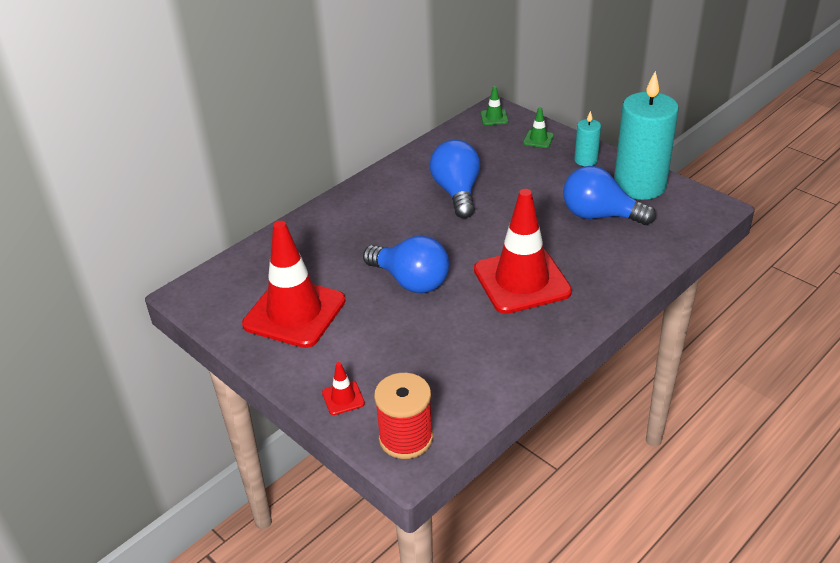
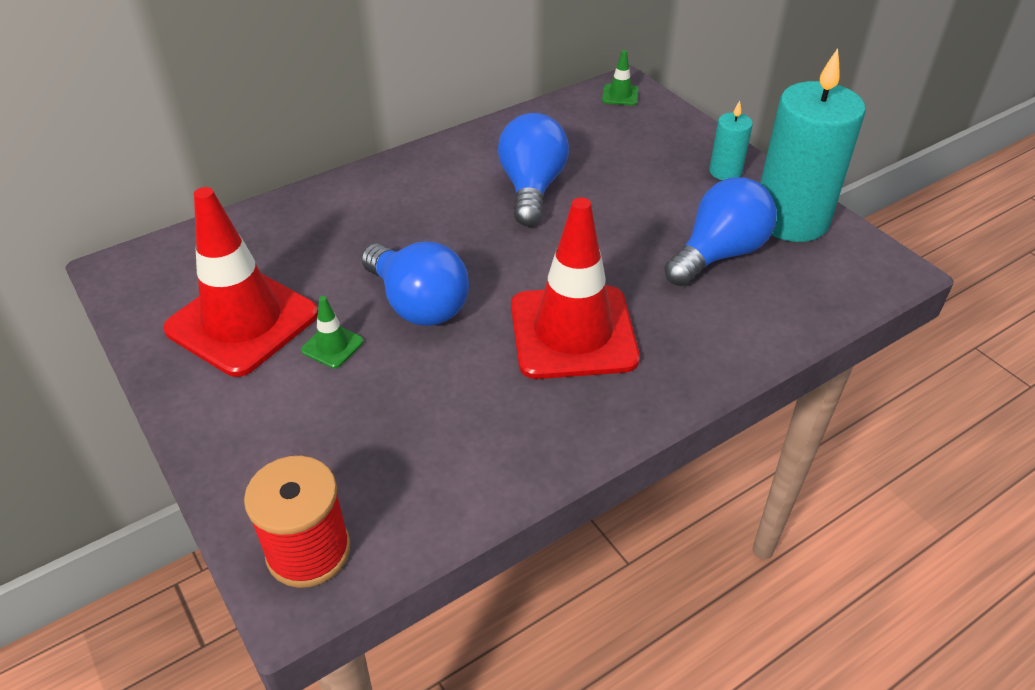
camera: 10 degrees right, 5 degrees up
(343, 398) = (248, 466): red traffic cone -> none
(538, 139) = (669, 133): green traffic cone -> green traffic cone (332, 346)
(599, 215) = (719, 254): blue light bulb -> blue light bulb turned 105 degrees clockwise

